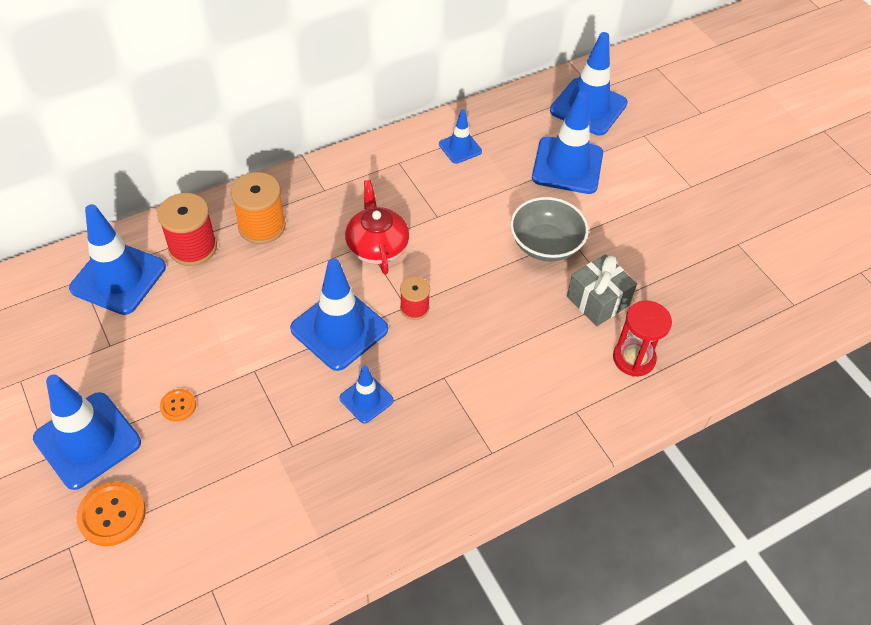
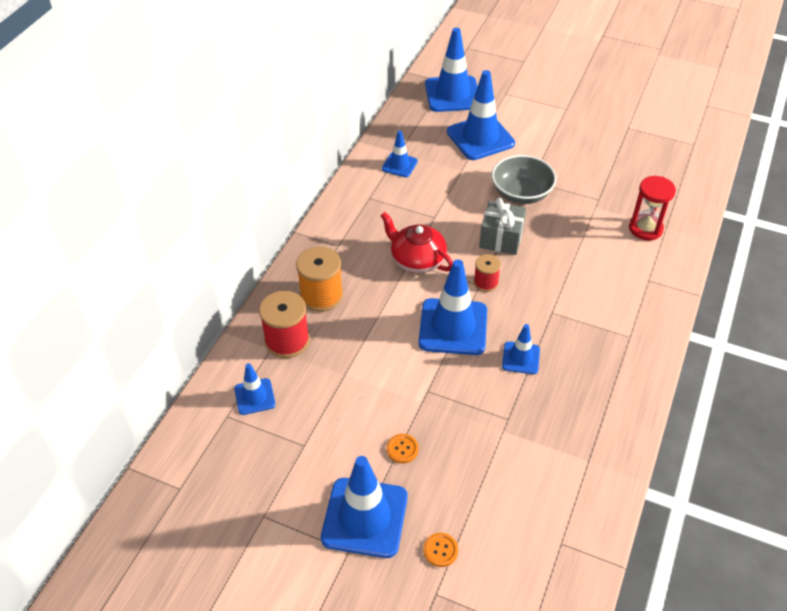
camera: 35 degrees left, 5 degrees down
(112, 514) = (440, 550): orange button -> orange button, size x0.58
(118, 278) = (254, 396): blue traffic cone -> blue traffic cone, size x0.53
(598, 301) = (589, 208): grey gift -> grey gift (501, 238)

